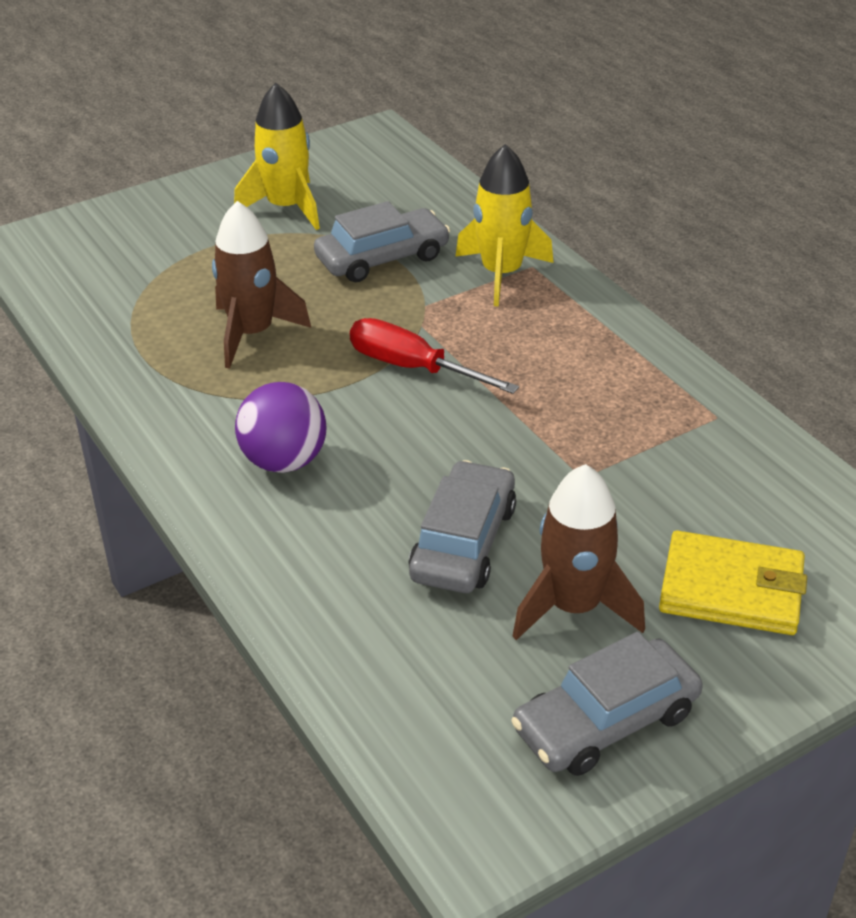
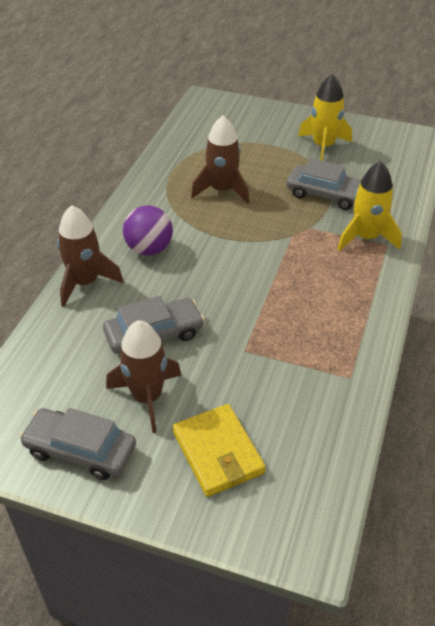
camera: 50 degrees right, 5 degrees up
(274, 559) = (85, 283): none -> brown rocket
(412, 368) = (257, 250): red screwdriver -> none

